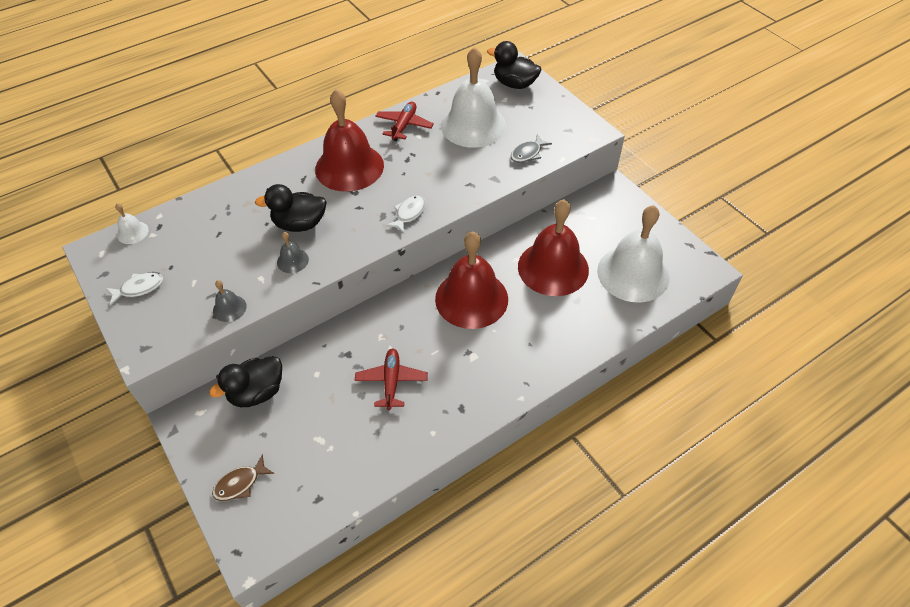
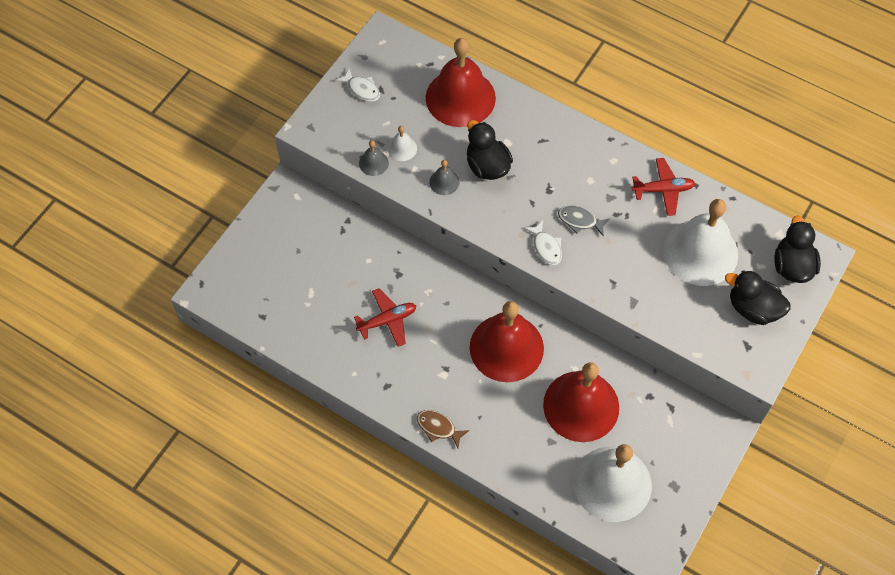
camera: 65 degrees right, 10 degrees up
(132, 232) = (414, 49): white bell -> white bell (402, 148)
(240, 483) = (252, 257): brown fish -> brown fish (438, 428)
(257, 392) = (331, 226): black duck -> black duck (753, 308)
(349, 167) = (578, 170): red bell -> red bell (460, 97)
(409, 214) = (546, 247): white fish -> white fish turned 60 degrees clockwise
(527, 154) = (686, 319): grey fish -> grey fish (580, 221)

